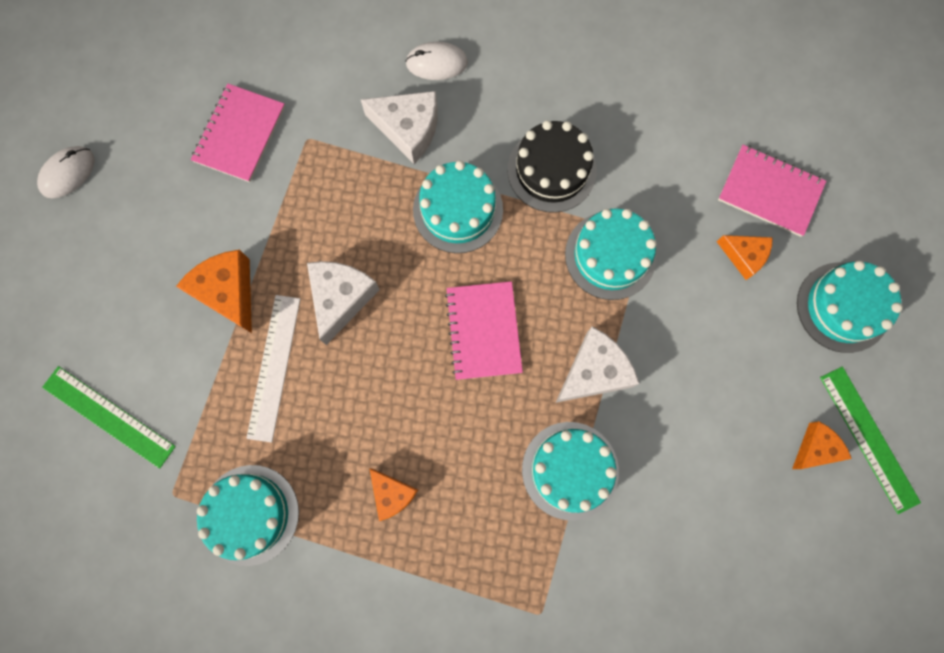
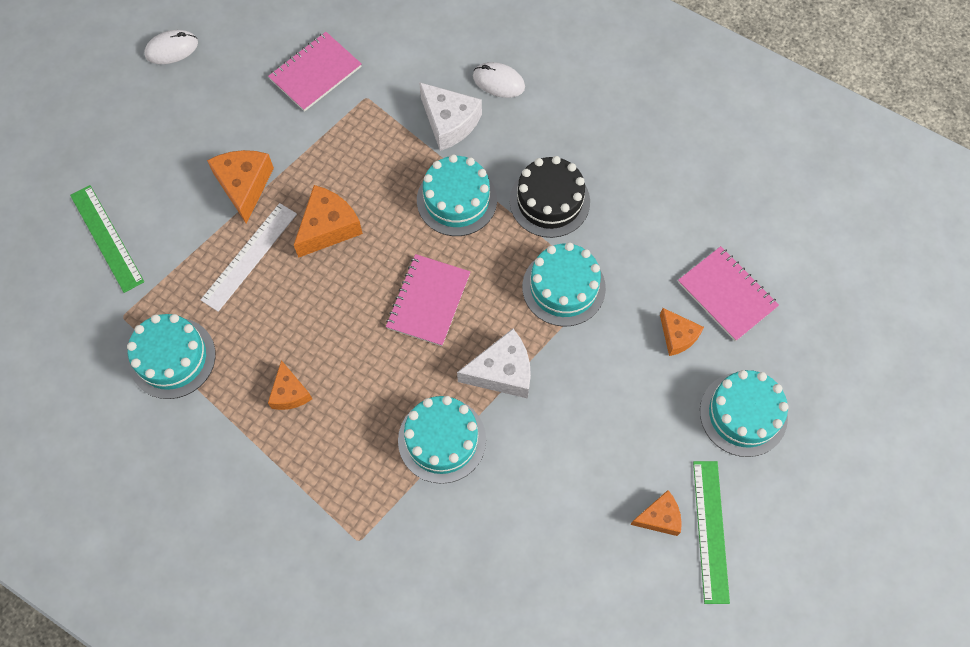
camera: 25 degrees right, 10 degrees down
(341, 298) = (328, 227): white cheese -> orange cheese

